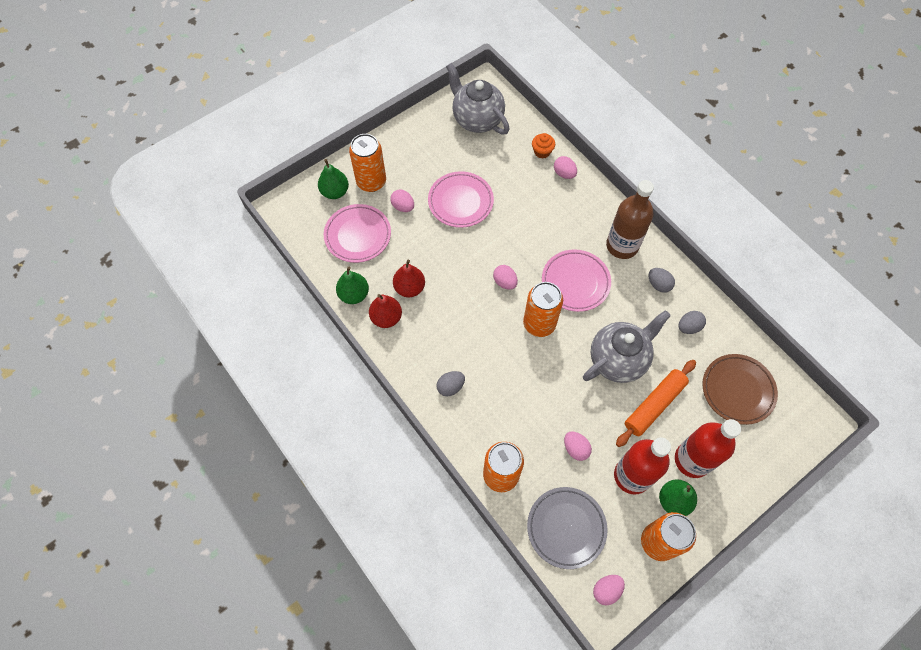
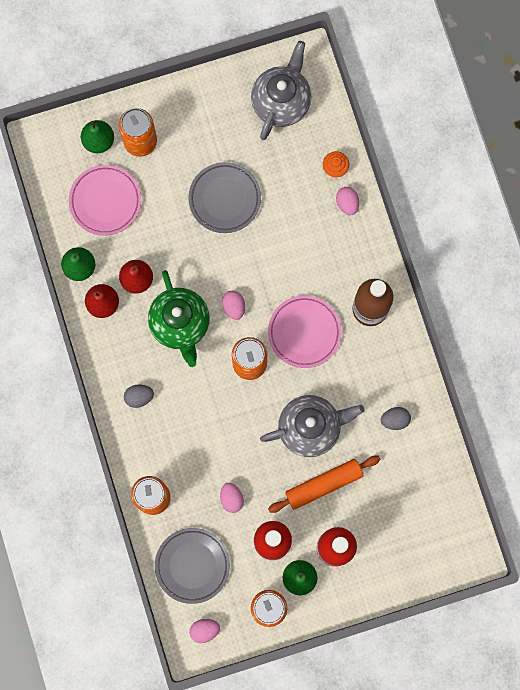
camera: 20 degrees right, 15 degrees up
(403, 206) = (163, 183): pink egg -> none
(460, 202) = (224, 199): pink plate -> grey plate
(463, 312) = (180, 324): none -> green teapot
(477, 119) = (281, 102): grey teapot -> grey teapot turned 45 degrees clockwise
(658, 284) = (387, 365): grey egg -> none
(737, 390) = (410, 499): brown plate -> none

